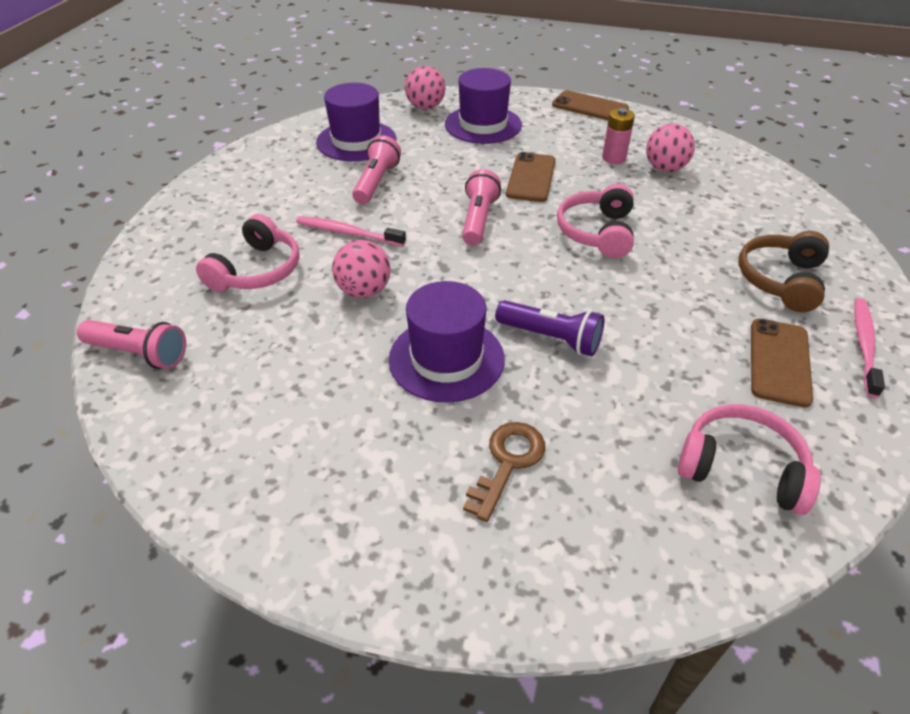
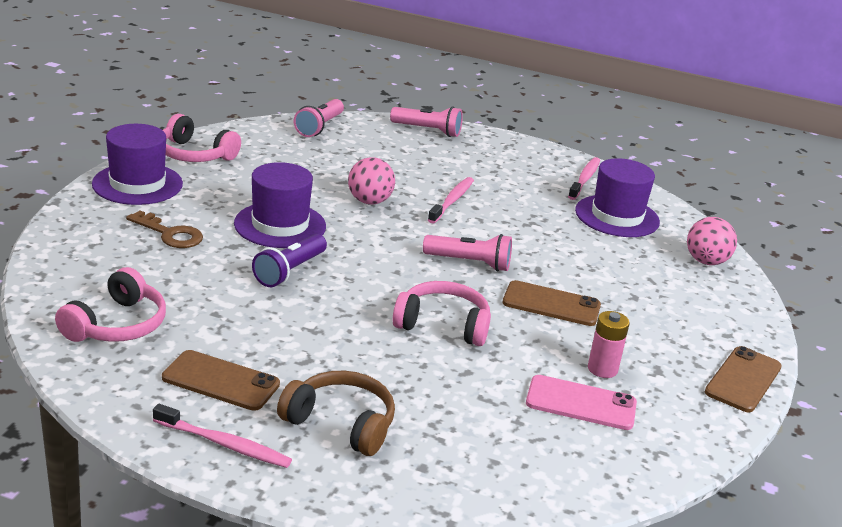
camera: 90 degrees right, 15 degrees down
(257, 270) = (403, 164): pink headphones -> pink headphones (194, 154)
(280, 154) = (584, 179): none -> pink toothbrush
(376, 182) = (536, 220): pink flashlight -> pink flashlight (428, 130)
(483, 125) = (670, 292): purple hat -> purple hat (137, 184)
(665, 168) = (581, 403): pink ball -> pink phone

